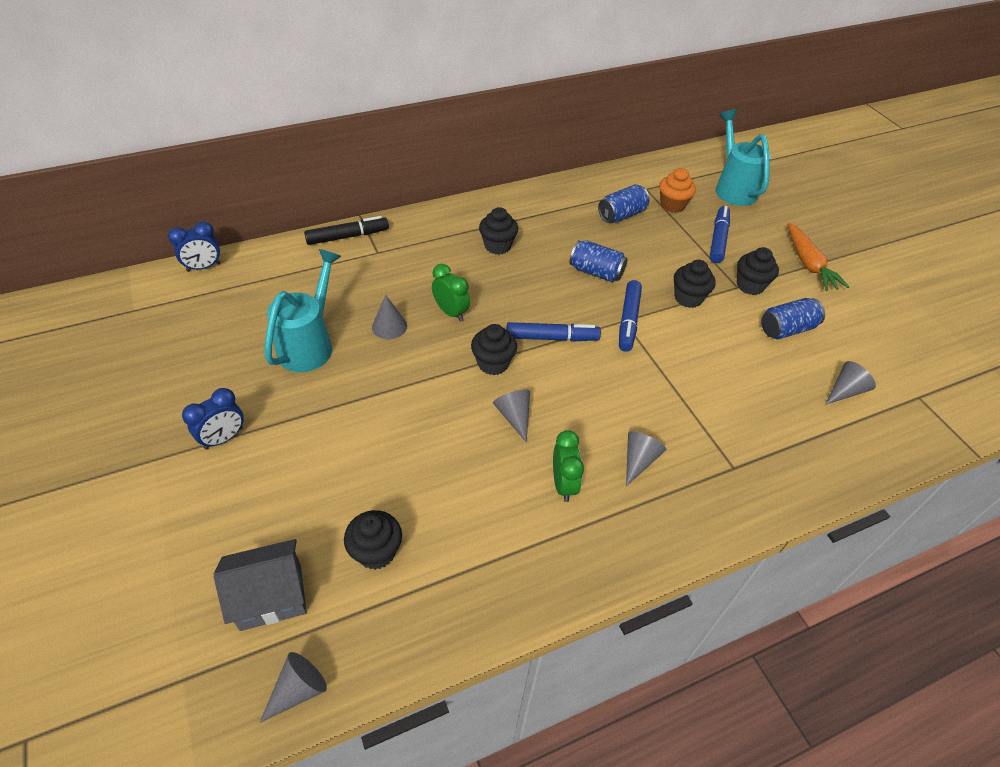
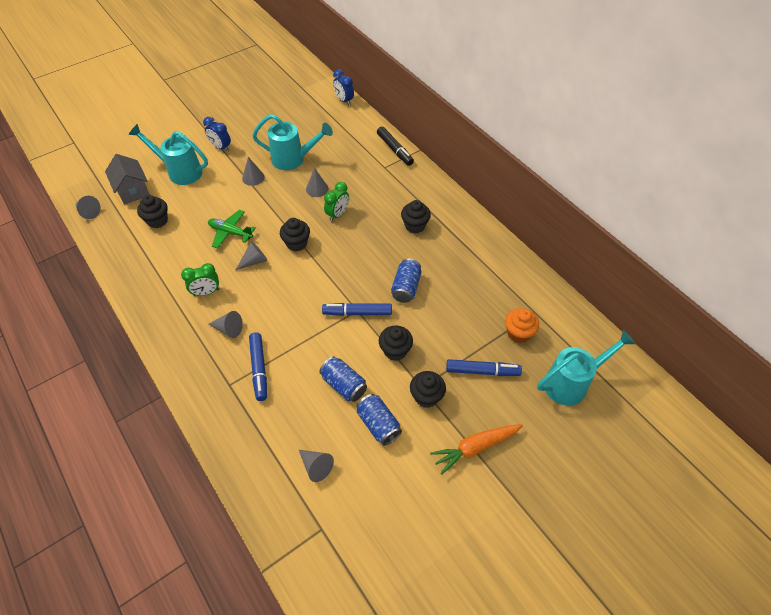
camera: 80 degrees right, 5 degrees up
(256, 508) = (180, 171): none -> turquoise watering can
(327, 399) = (253, 177): none -> grey cone
(444, 441) = (230, 232): none -> green plane
(552, 338) = (327, 270): blue marker -> blue marker (259, 369)
(621, 215) = (486, 297): blue can -> blue can (344, 385)

